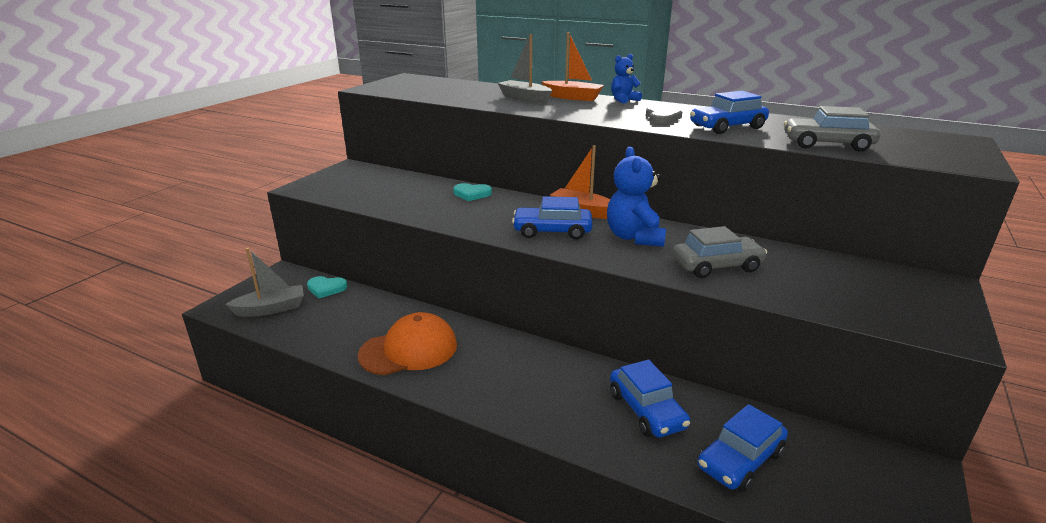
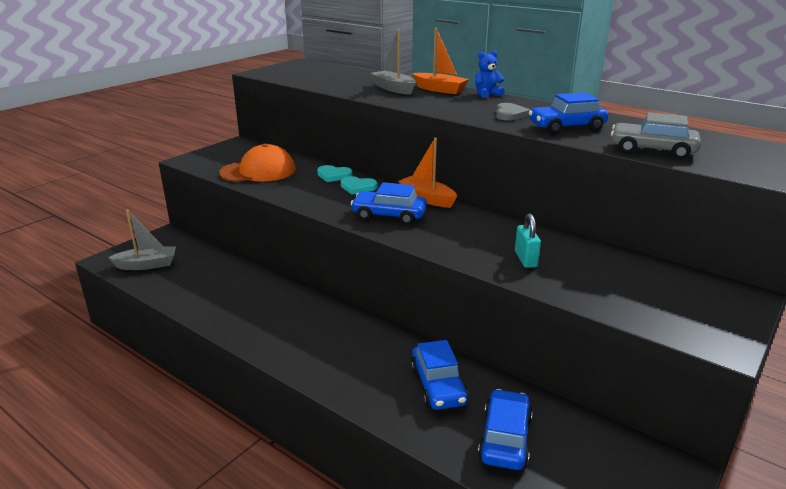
camera: 10 degrees right, 0 degrees up
(326, 288) = (198, 251): turquoise heart -> turquoise heart (358, 187)
(409, 350) = (249, 311): orange cap -> orange cap (258, 171)
(634, 237) = (462, 227): blue teddy bear -> none
(716, 266) = (525, 259): grey car -> turquoise padlock
(740, 460) = (505, 438): blue car -> blue car turned 135 degrees clockwise

